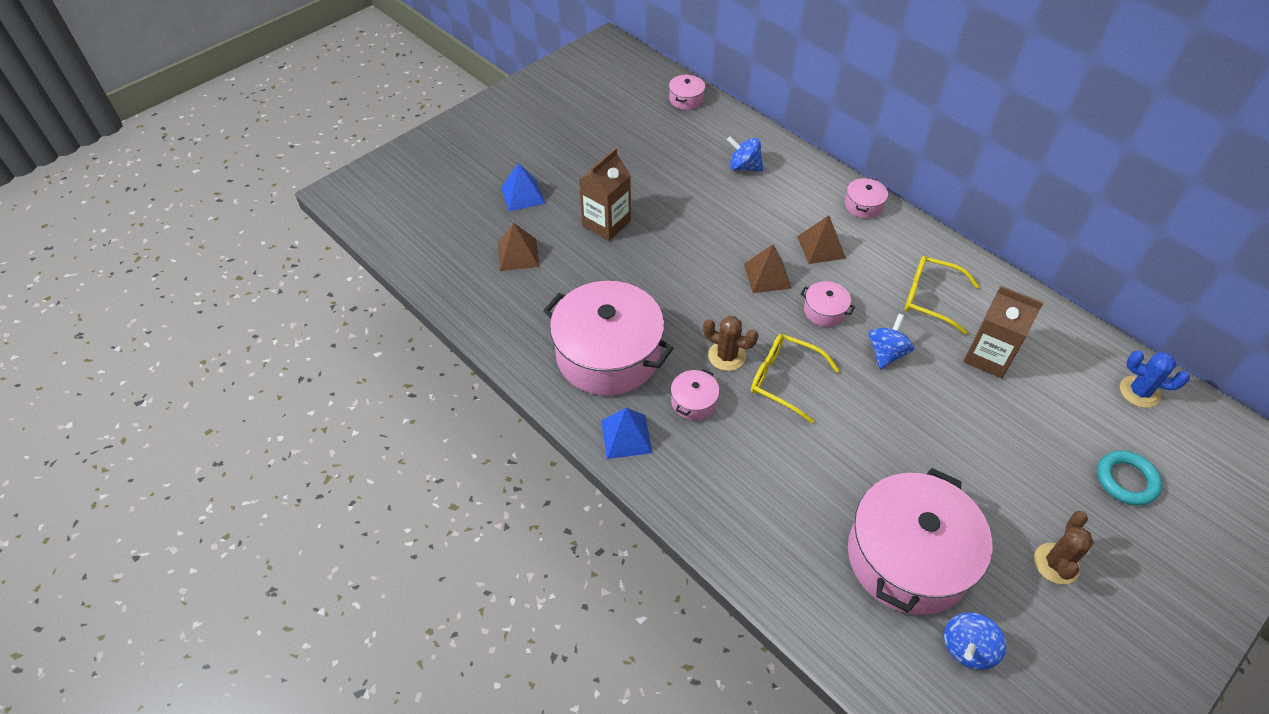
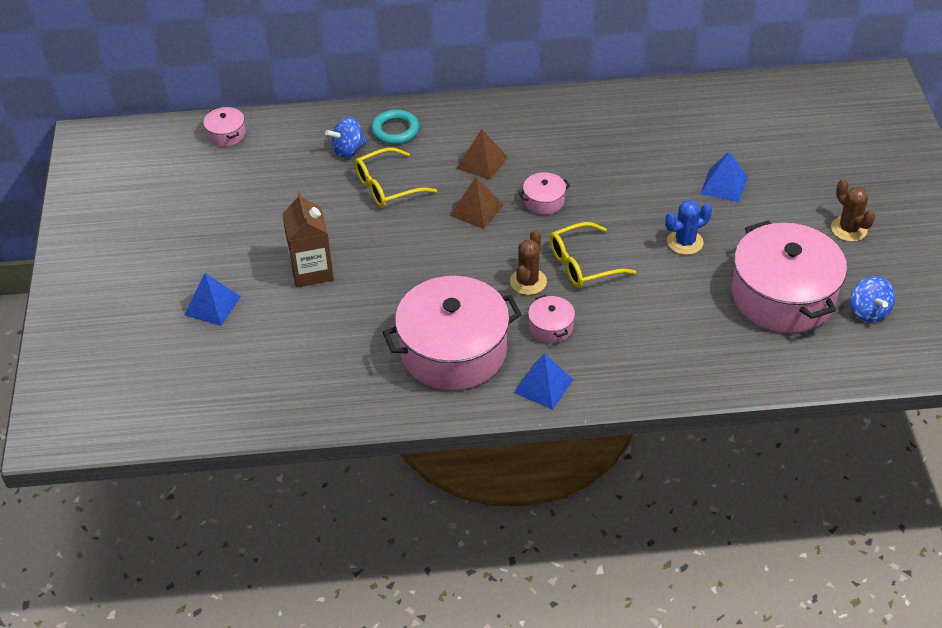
camera: 50 degrees left, 5 degrees down
(518, 254) = (281, 347): brown pyramid -> none
(726, 356) = (528, 282): brown cactus -> brown cactus turned 45 degrees counterclockwise
(863, 205) = (468, 112): pink pot -> none
(886, 353) = (615, 194): blue spinning top -> none
(930, 298) = (592, 139): yellow glasses -> yellow glasses (387, 186)
(988, 357) = (670, 147): brown carton -> none
(990, 425) = (724, 185): none -> blue pyramid
(1126, 480) = (822, 154): turquoise ring -> turquoise ring (395, 130)
(1139, 392) = (767, 99): blue cactus -> blue cactus (685, 242)

